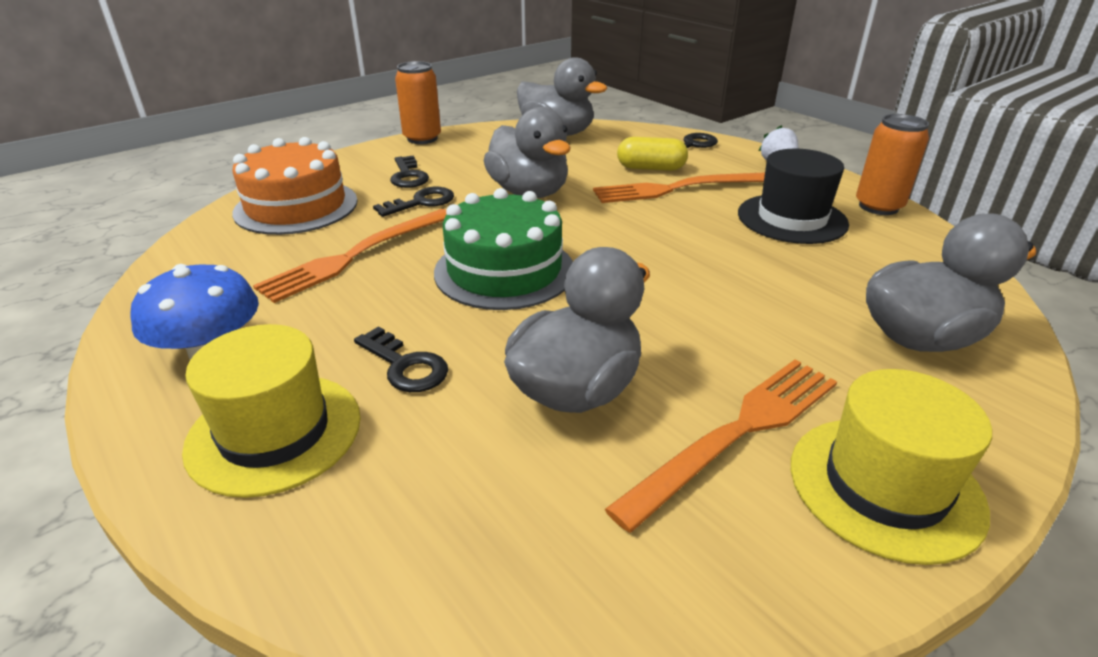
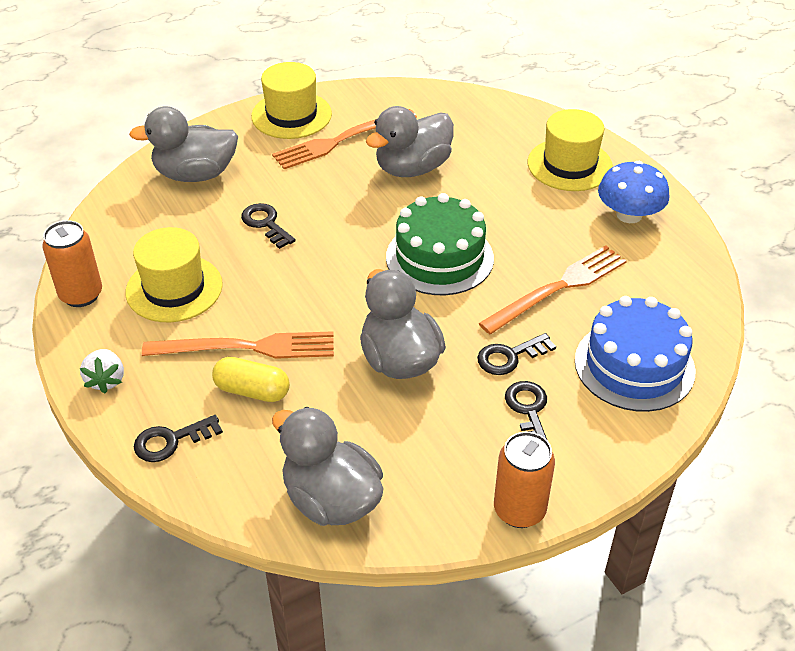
camera: 170 degrees left, 10 degrees up
(296, 206) = (634, 365): orange cake -> blue cake
(405, 366) = (507, 192): black key -> black key (266, 223)
(792, 219) = (174, 288): black hat -> yellow hat

